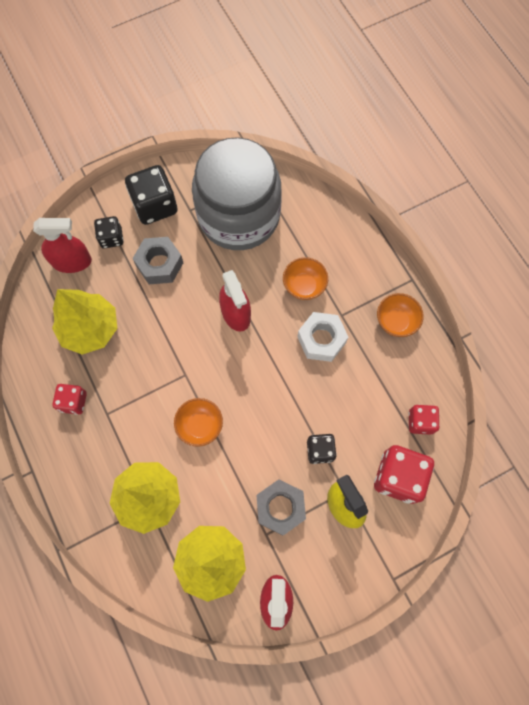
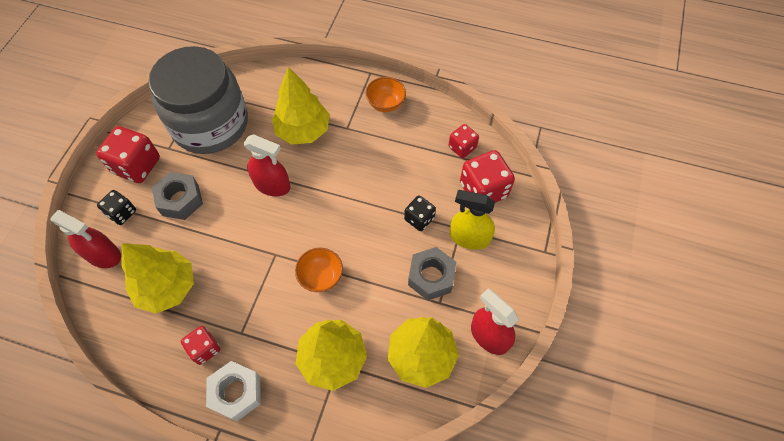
camera: 45 degrees left, 10 degrees down
(72, 261) = (103, 255): red spray bottle -> red spray bottle turned 75 degrees clockwise
(155, 206) = (137, 166): black dice -> red dice
(304, 286) = (303, 130): orange bowl -> yellow tree
(321, 340) = (349, 153): white nut -> white nut (236, 393)

